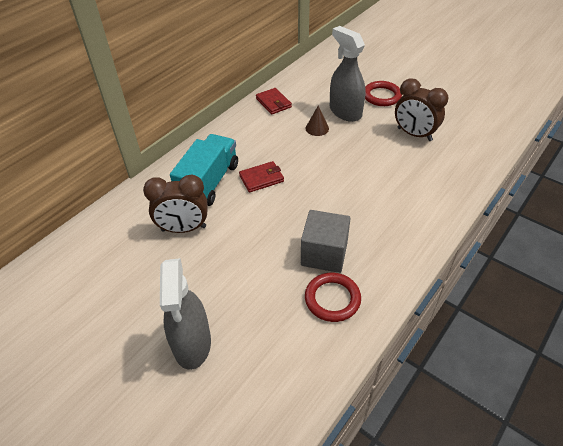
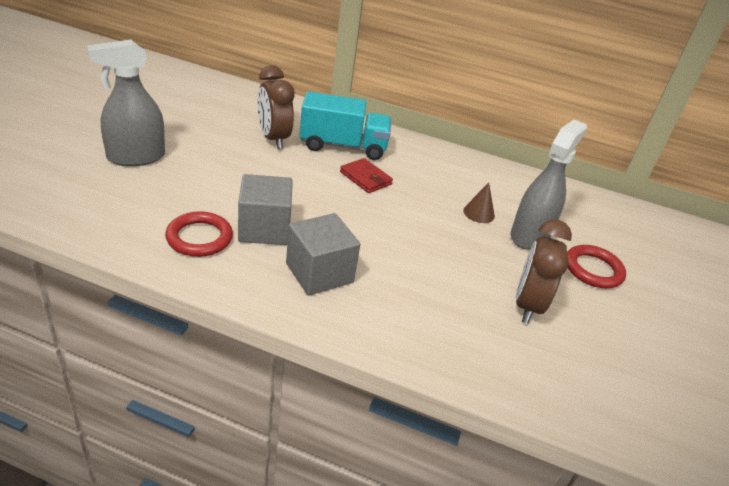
camera: 65 degrees right, 10 degrees down
(273, 103) = (503, 177): red wallet -> none
(380, 229) = (319, 273): none -> grey cube

